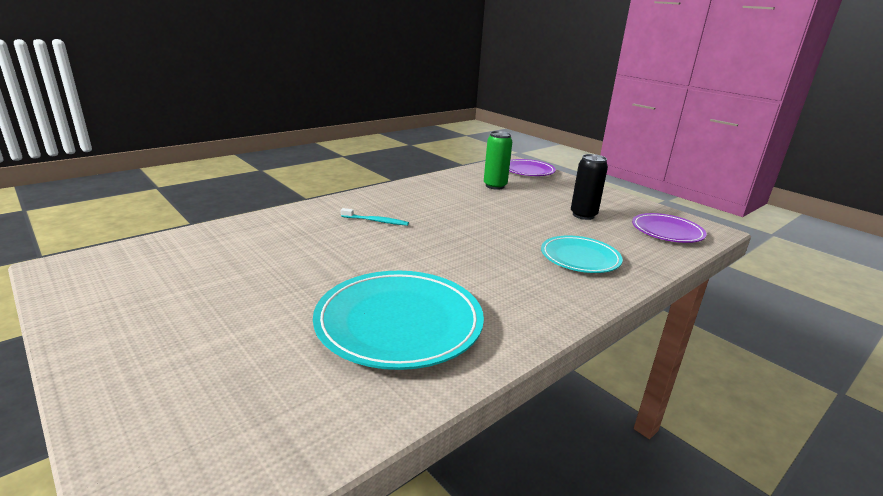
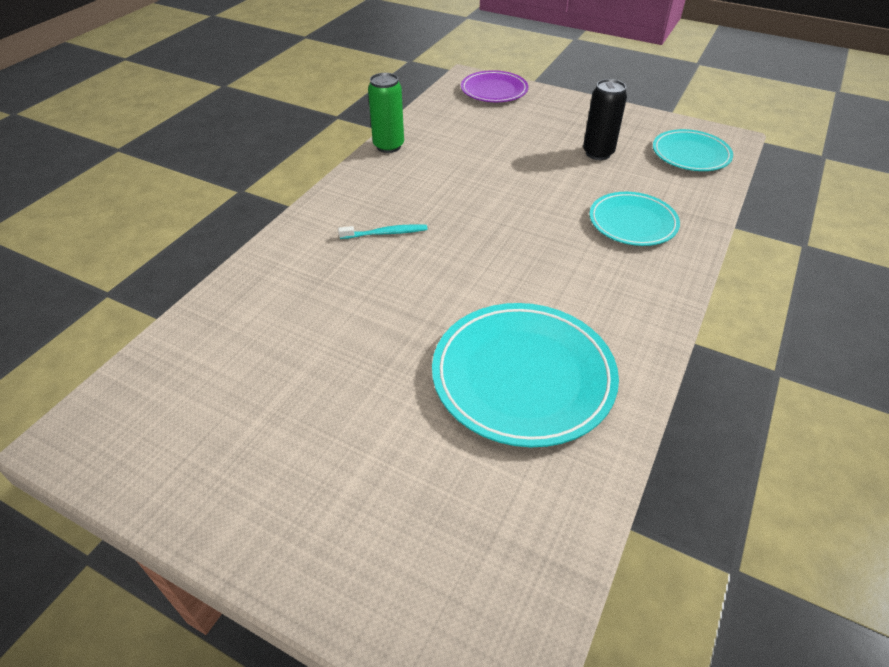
camera: 20 degrees left, 20 degrees up
(495, 186) = (475, 130): green can -> green can (388, 146)
(667, 231) = (690, 154): purple plate -> turquoise plate

